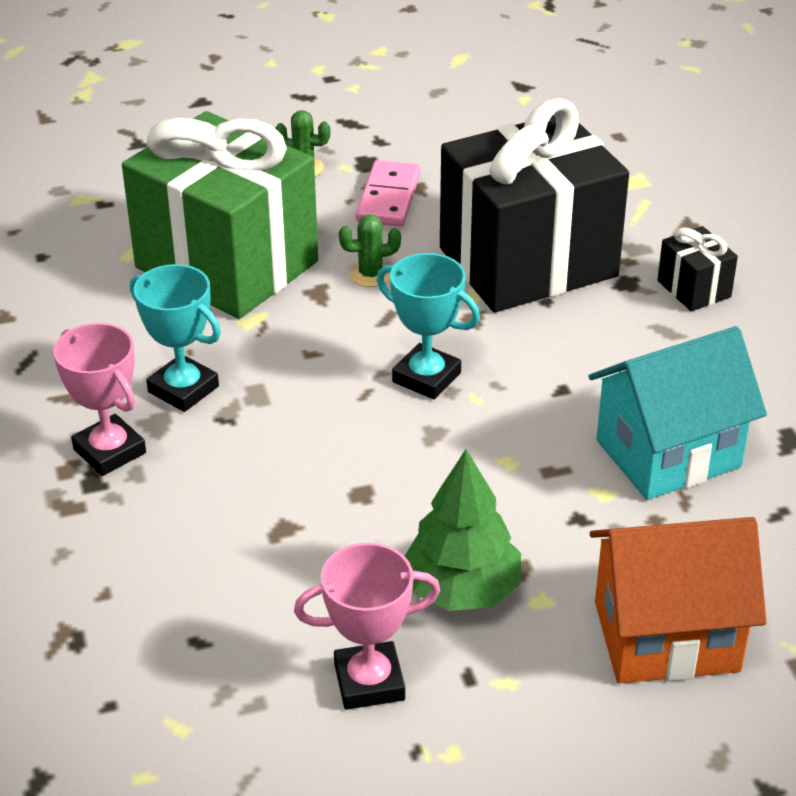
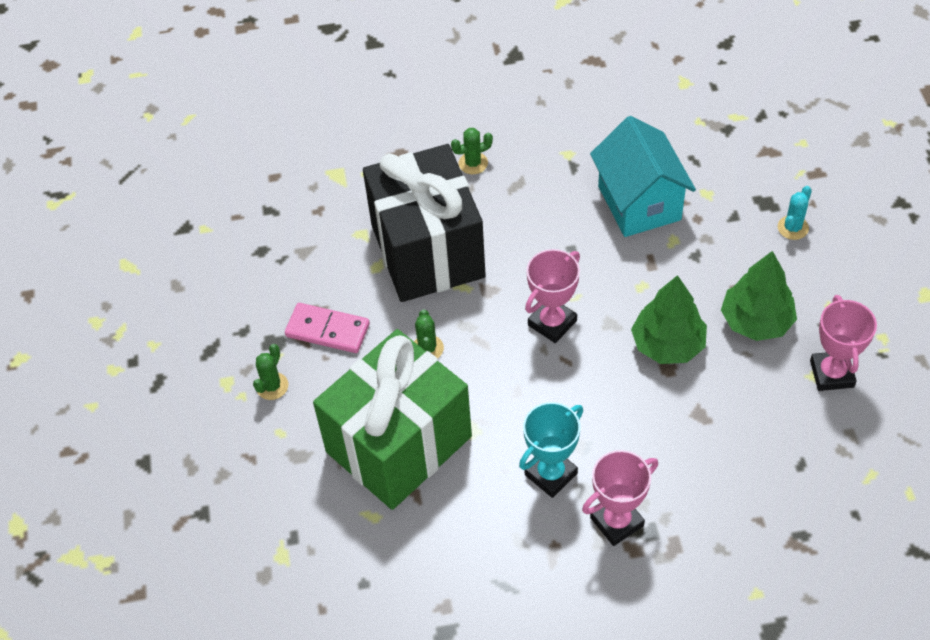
camera: 80 degrees left, 15 degrees up
(404, 492) = (668, 344): none -> green tree
(426, 377) = (552, 323): turquoise trophy -> pink trophy
(666, 636) = (793, 228): orange house -> turquoise cactus
(694, 289) = (473, 163): black gift -> green cactus

